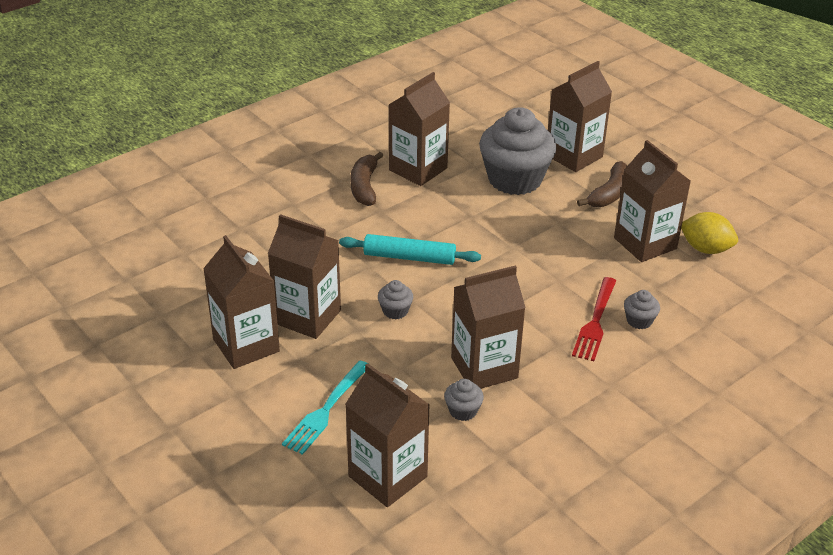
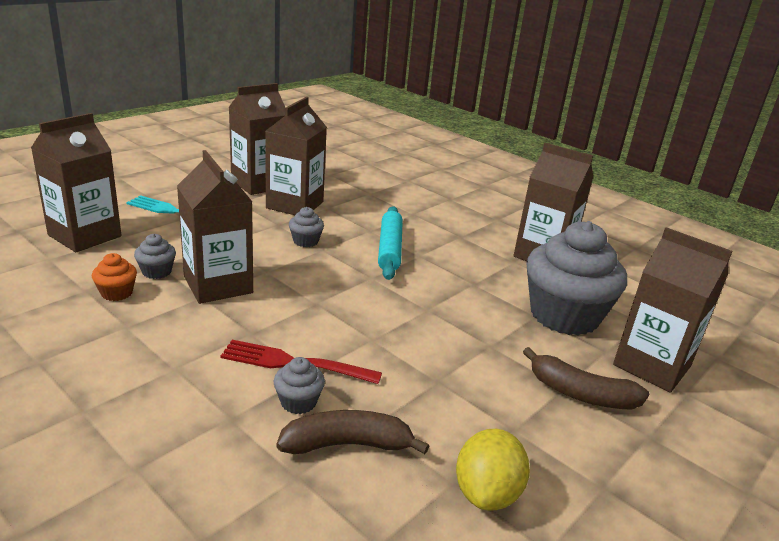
camera: 80 degrees right, 10 degrees down
(364, 187) = (495, 228): brown banana -> brown banana (347, 444)
(504, 433) = (117, 293): none -> orange cupcake
(645, 243) = (475, 421): brown carton -> none

